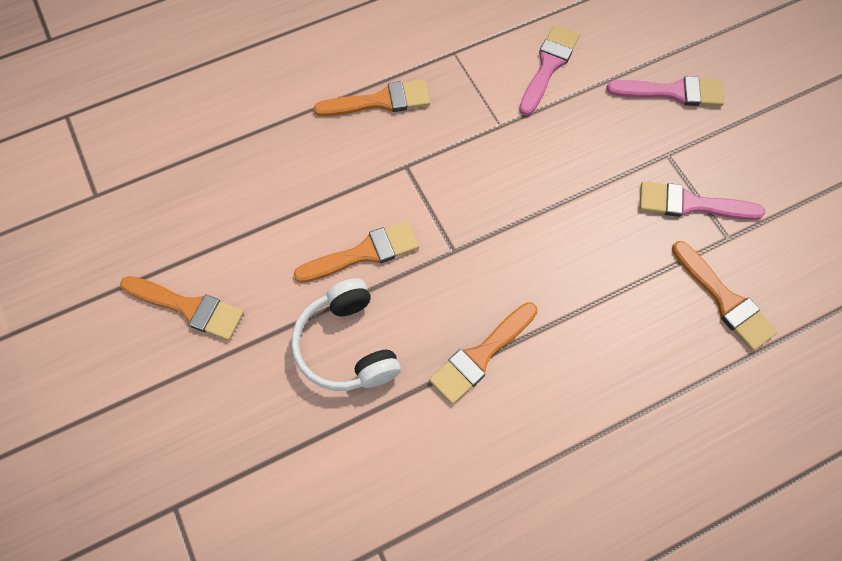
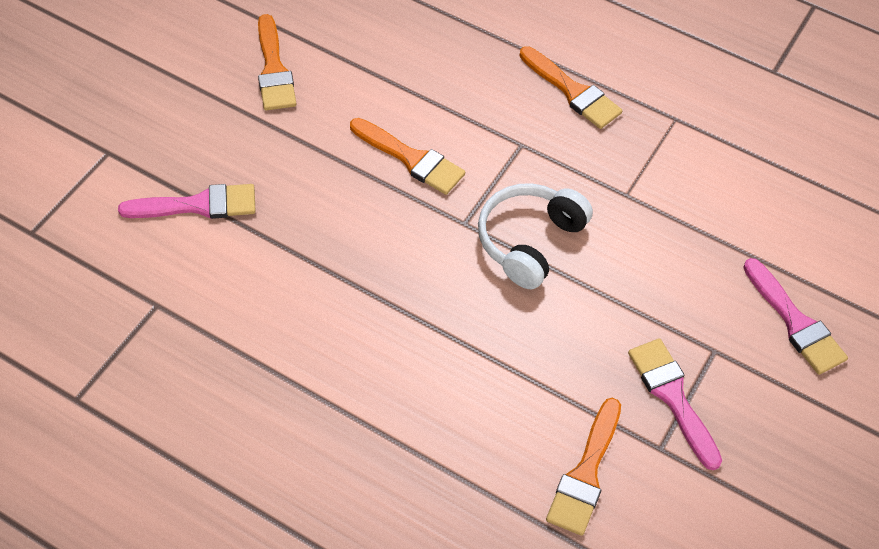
camera: 55 degrees right, 10 degrees down
(347, 346) = (316, 191): white headphones -> white headphones (529, 241)
(480, 355) = (377, 293): orange brush -> none
(548, 66) = (729, 201): pink brush -> pink brush (198, 205)

